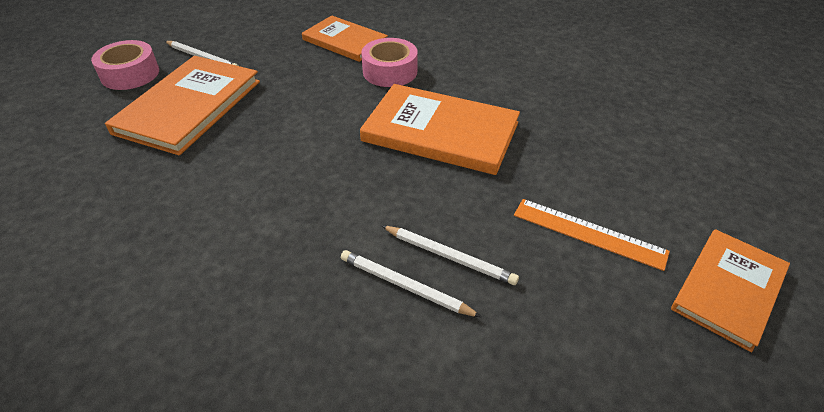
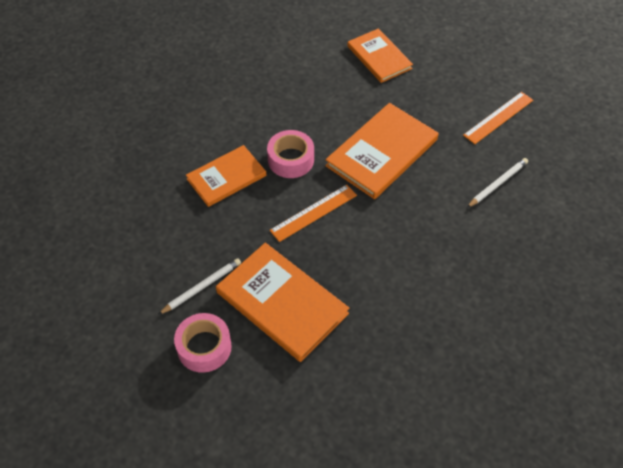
camera: 70 degrees left, 10 degrees up
(320, 101) = (313, 212): none -> orange ruler
(405, 286) = (513, 210): white pencil -> none
(729, 289) = (550, 83): orange book -> orange book (379, 57)

